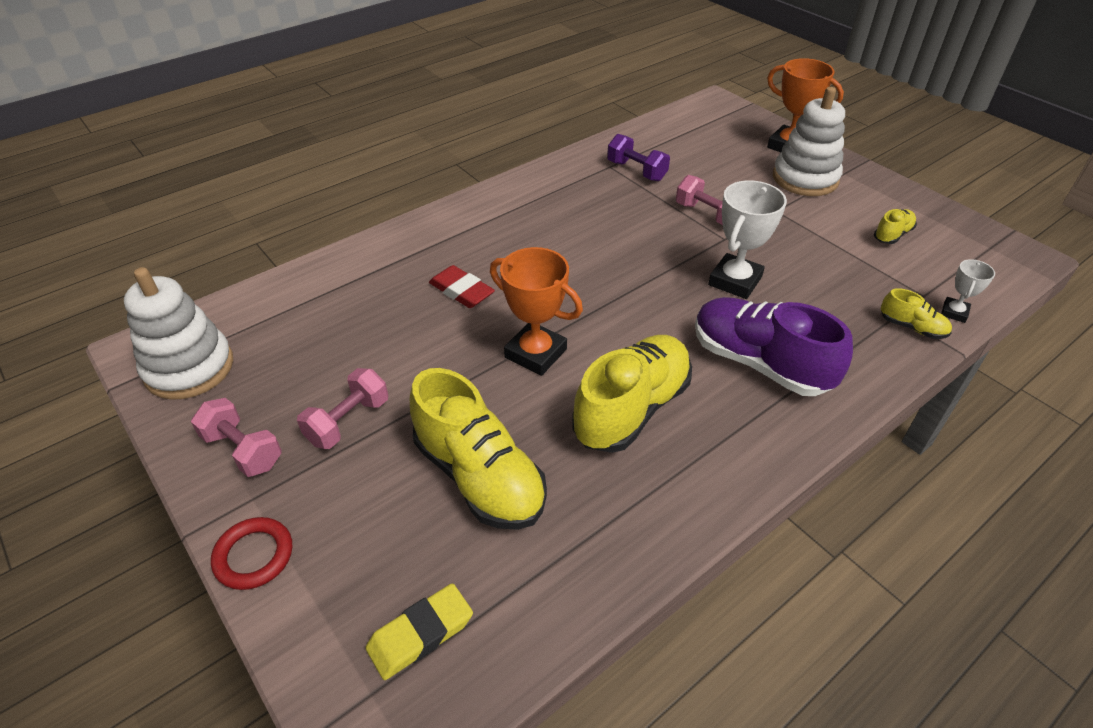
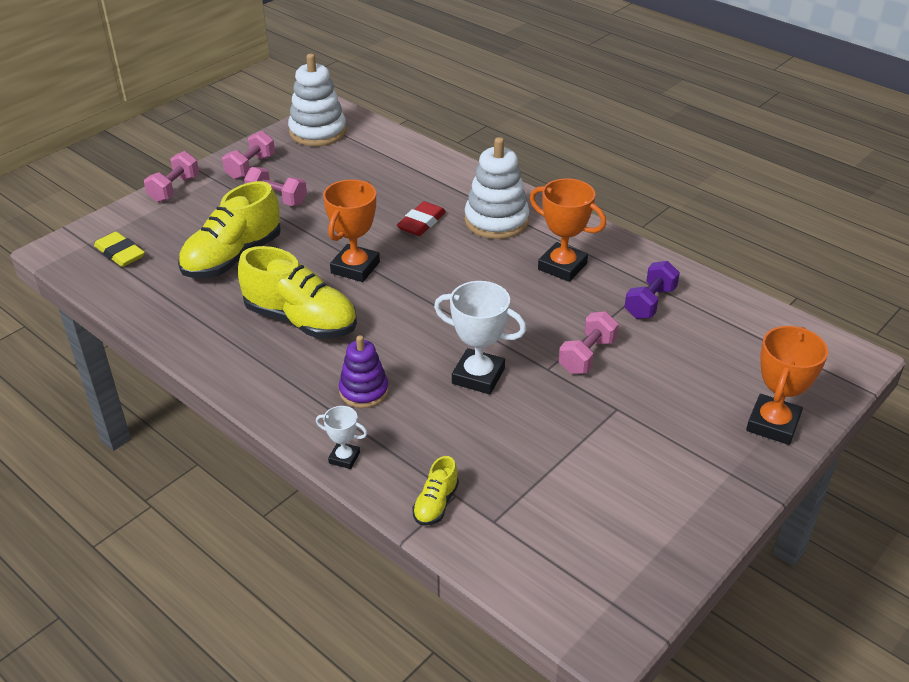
camera: 80 degrees right, 5 degrees down
(254, 556) = (174, 189): red ring -> pink dumbbell
(572, 208) = (562, 266): none -> orange trophy
(759, 363) = (364, 391): purple shoe -> purple stacking toy
(805, 178) = (699, 435): white stacking toy -> white stacking toy (496, 221)
(892, 235) = (605, 506): yellow shoe -> none
(954, 312) = (469, 544): white trophy -> white trophy (344, 458)

